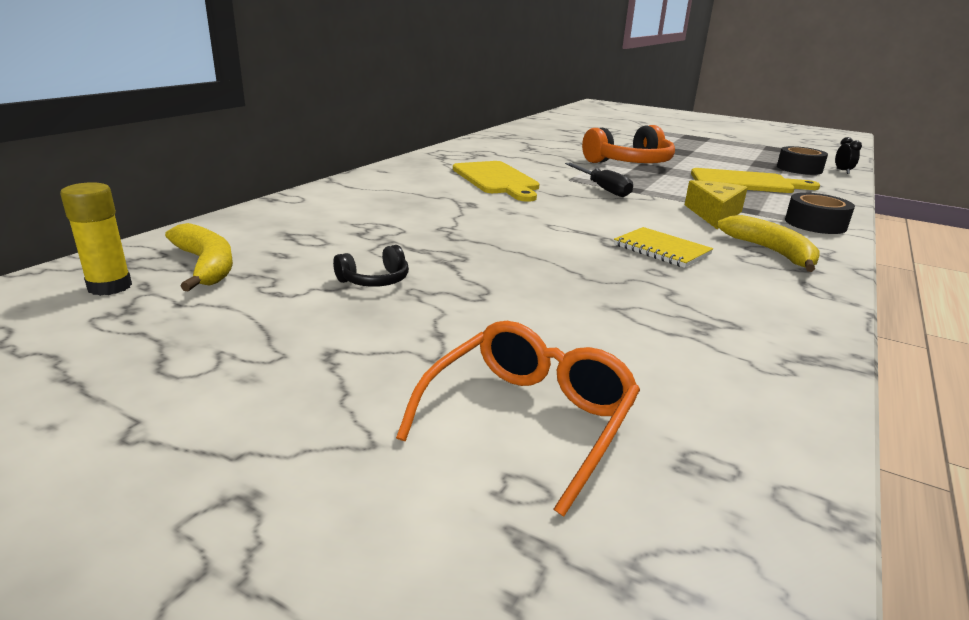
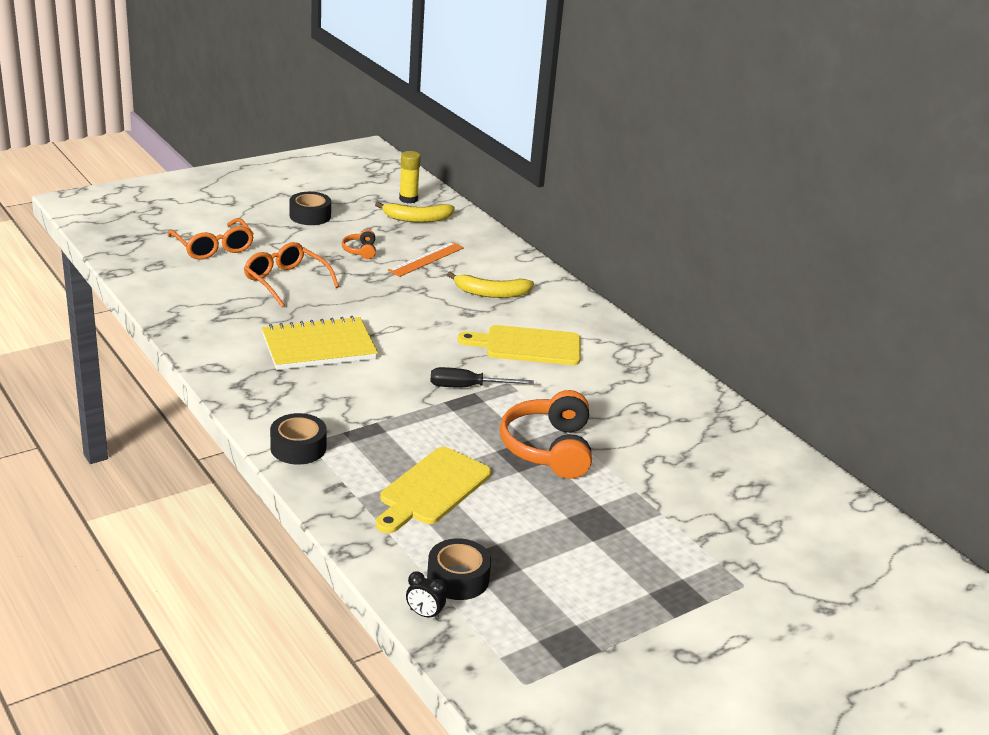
camera: 115 degrees right, 5 degrees up
(258, 357) = (310, 216): none -> black tape
(355, 239) = (426, 259): none -> orange ruler
(375, 280) = (360, 251): black headphones -> orange headphones
(549, 307) = (286, 281): none -> orange glasses
(661, 250) = (319, 347): yellow notebook -> yellow notebook, size x1.71
(714, 214) = (362, 409): yellow cheese -> none
(771, 252) = (274, 387): yellow banana -> yellow banana (491, 293)

